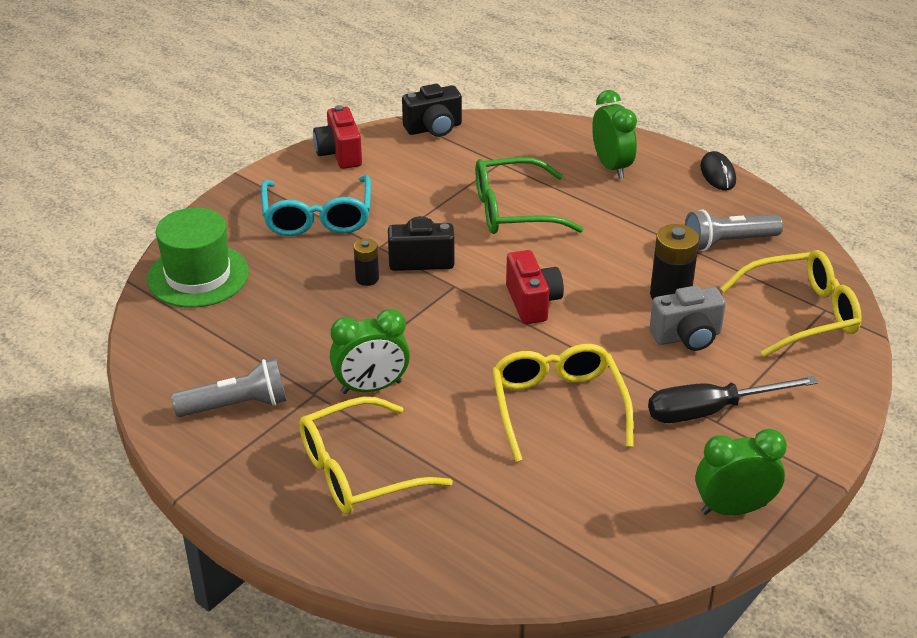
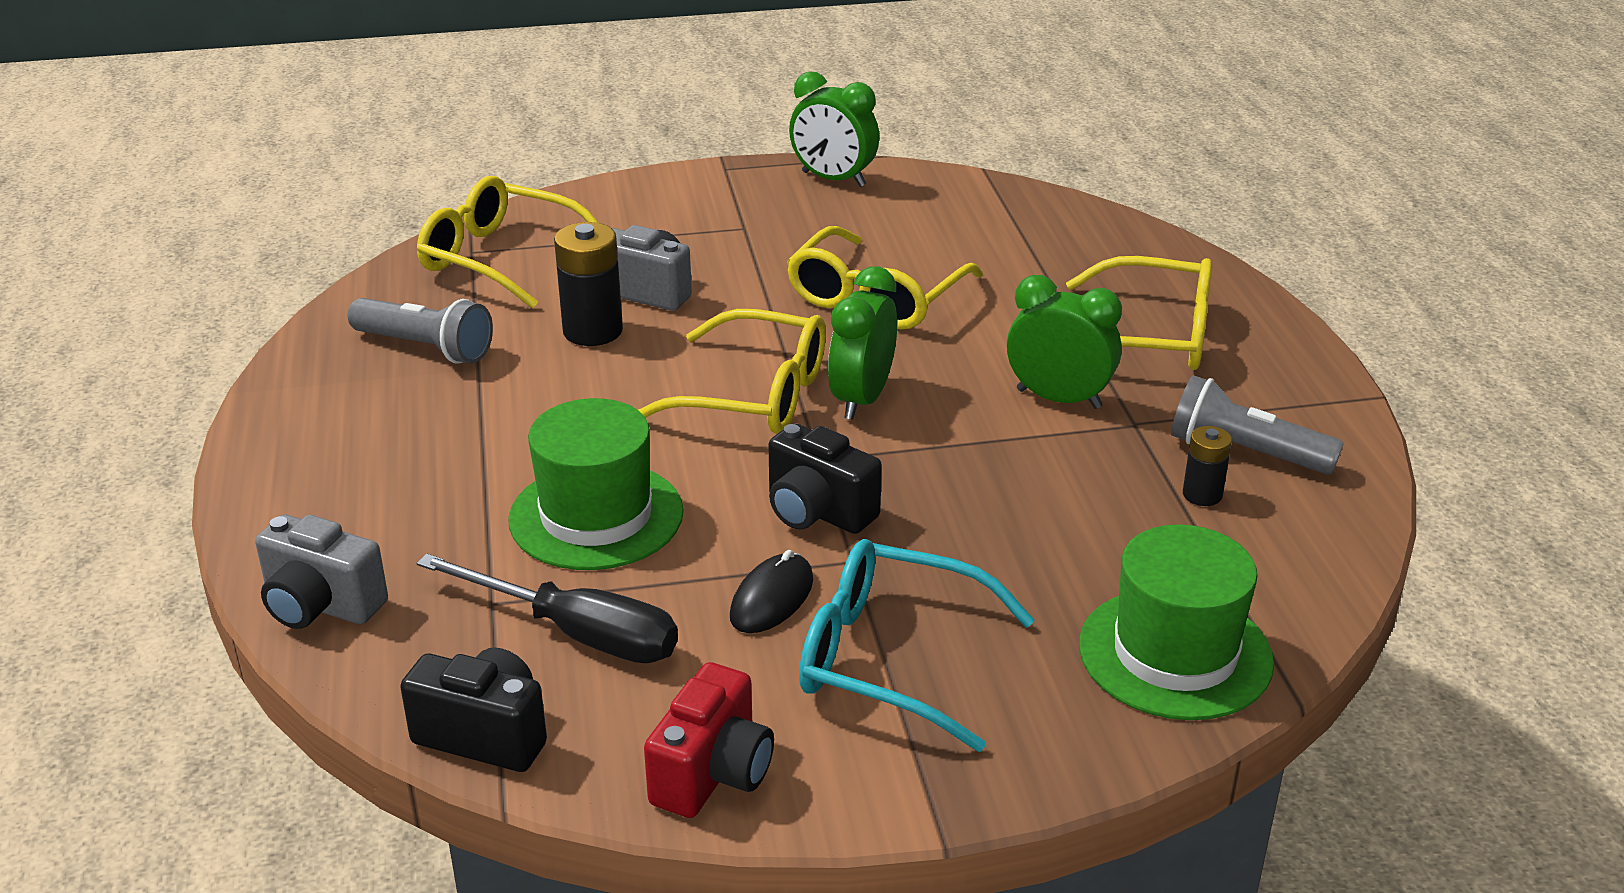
camera: 140 degrees left, 5 degrees down
(317, 217) = (891, 659): turquoise glasses -> turquoise glasses turned 105 degrees counterclockwise
(367, 279) = (923, 523): black battery -> black battery (1202, 495)
(513, 210) = (596, 516): green glasses -> green hat
(532, 302) = (754, 395): red camera -> yellow glasses
(559, 132) = (321, 606): none -> grey camera
(611, 166) = (360, 508): green clock -> green clock (862, 399)
(710, 410) = (735, 235): black screwdriver -> black screwdriver (577, 633)
(717, 174) = (262, 425): black mouse -> black mouse (772, 598)

